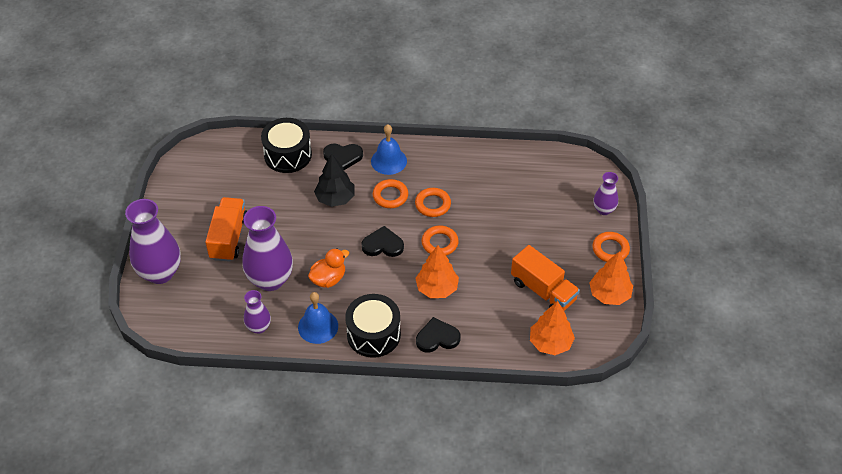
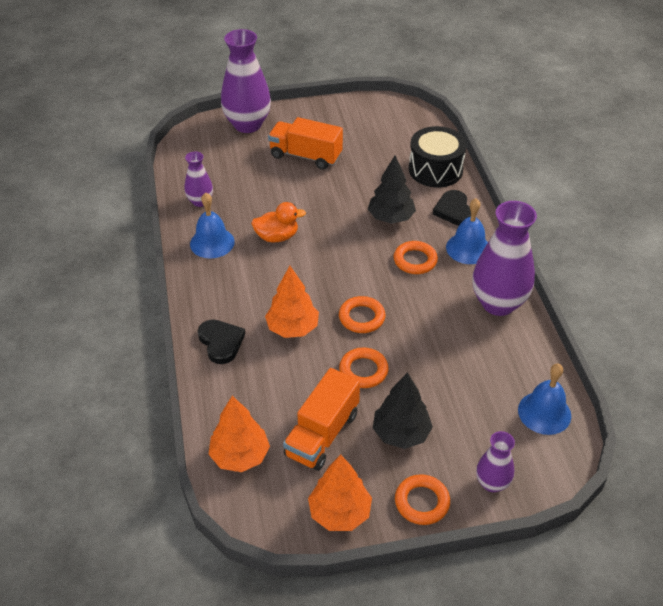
camera: 75 degrees right, 5 degrees down
(229, 238) = (305, 156): orange truck -> orange truck turned 150 degrees counterclockwise
(270, 280) = (262, 196): purple vase -> purple vase (498, 303)
(328, 279) = (277, 237): orange duck -> orange duck turned 45 degrees counterclockwise
(373, 334) = (212, 287): black drum -> none
(383, 245) = (340, 269): black heart -> none
(433, 204) = (419, 300): orange ring -> orange ring (363, 371)
(553, 246) = (401, 433): none -> black tree
(555, 167) = (544, 412): none -> blue bell

